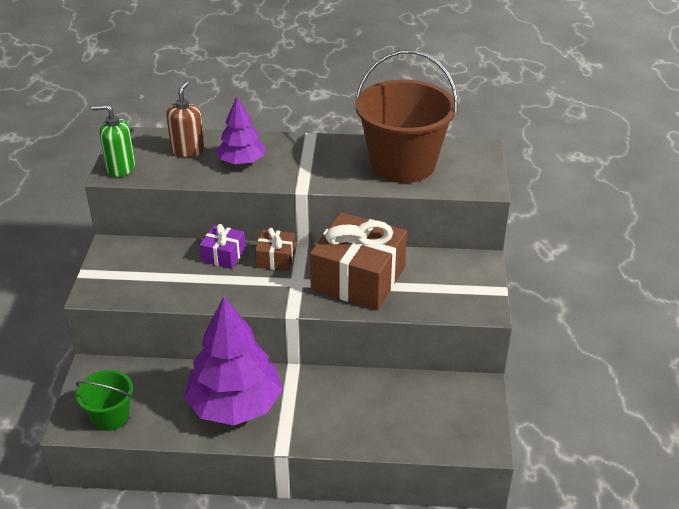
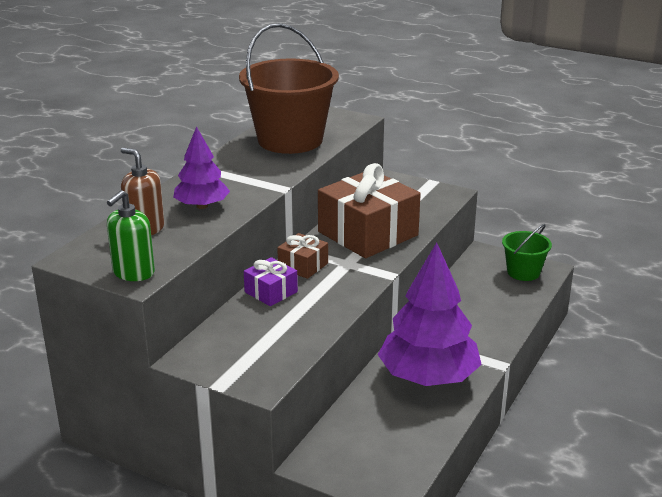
camera: 65 degrees left, 10 degrees down
(110, 416) = (395, 461): green bucket -> green bucket (523, 272)

